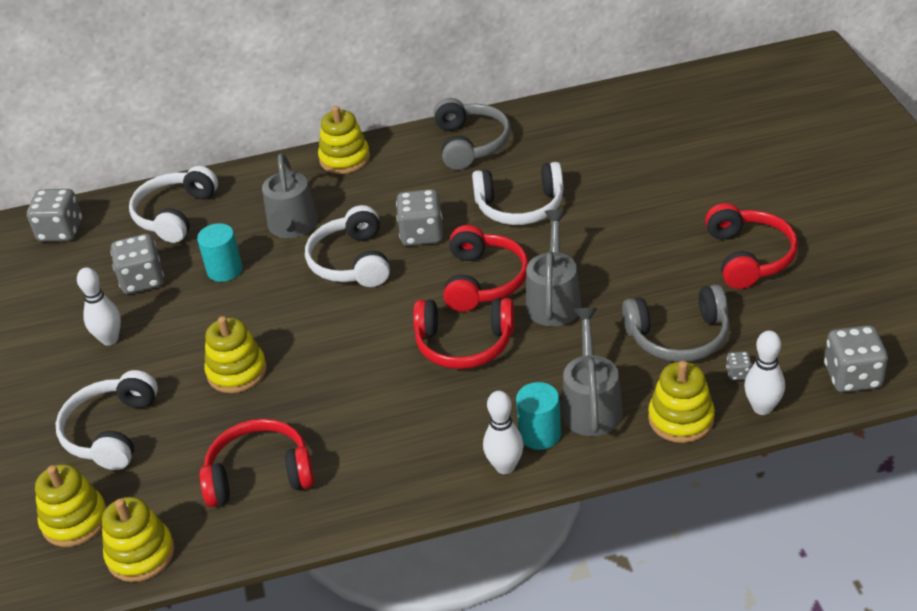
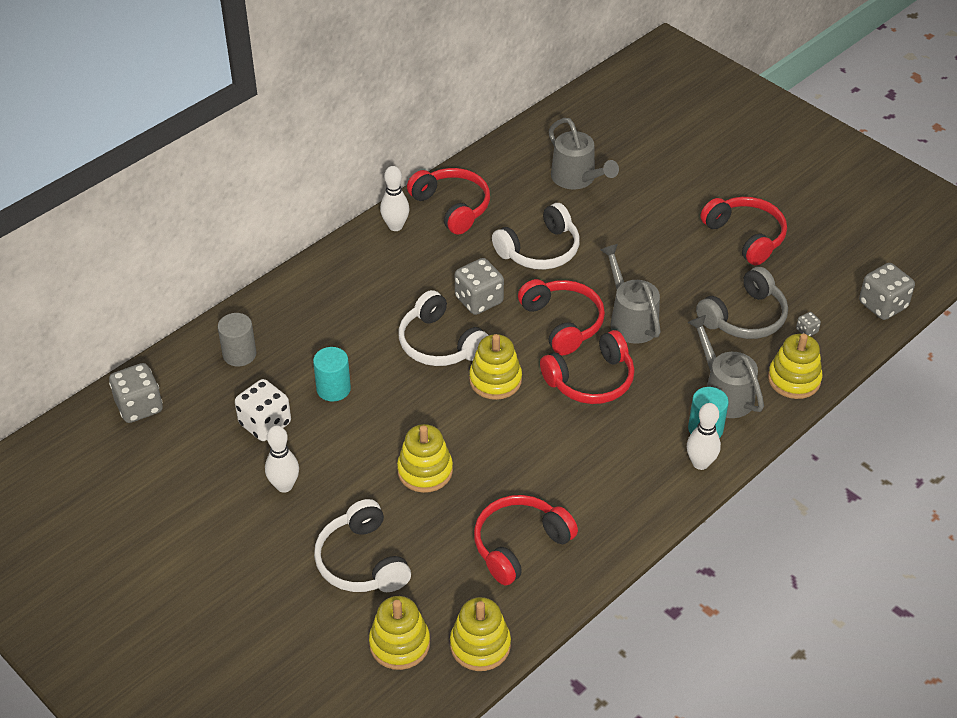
camera: 35 degrees left, 5 degrees up
(142, 280) = (265, 424): grey dice -> white dice
(175, 214) = (239, 354): white headphones -> grey cylinder
(292, 227) = (360, 331): grey watering can -> grey watering can (577, 179)
(344, 159) = (352, 254): yellow stacking toy -> yellow stacking toy (495, 380)
(470, 144) = (452, 207): grey headphones -> red headphones
(762, 408) = (841, 350): white bowling pin -> white bowling pin (395, 226)

